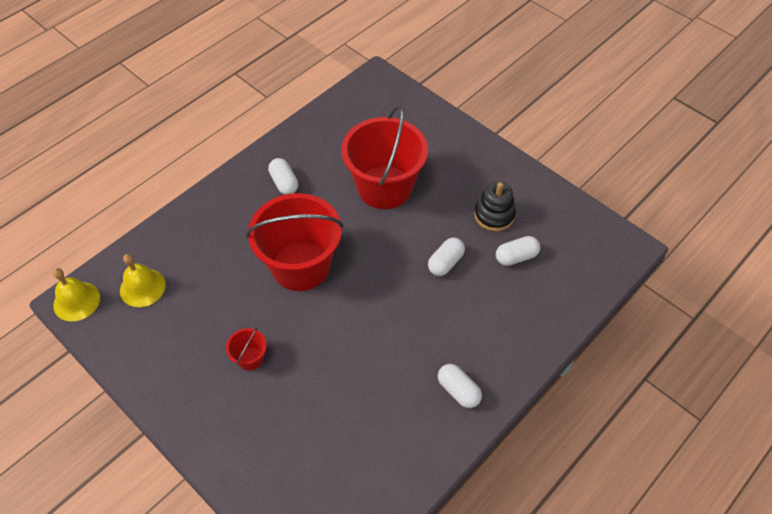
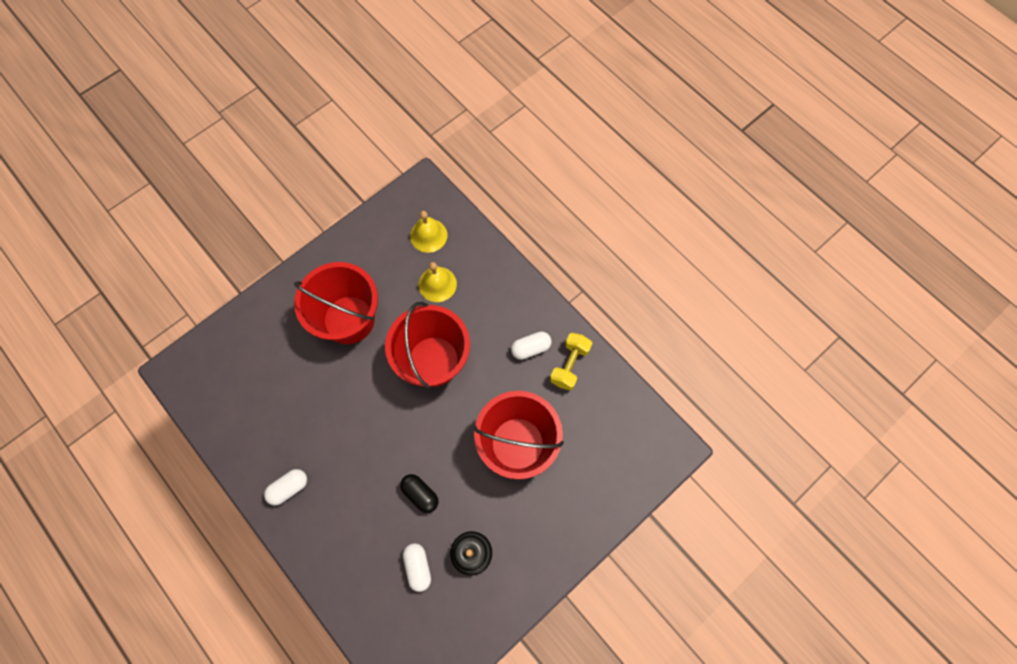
camera: 95 degrees right, 15 degrees up
(76, 301) = (422, 189): yellow bell -> yellow bell (437, 284)
(250, 358) = (349, 319): red bucket -> red bucket, size x2.41
(301, 151) = (569, 365): none -> yellow dumbbell
(445, 263) = (420, 494): white capsule -> black capsule

